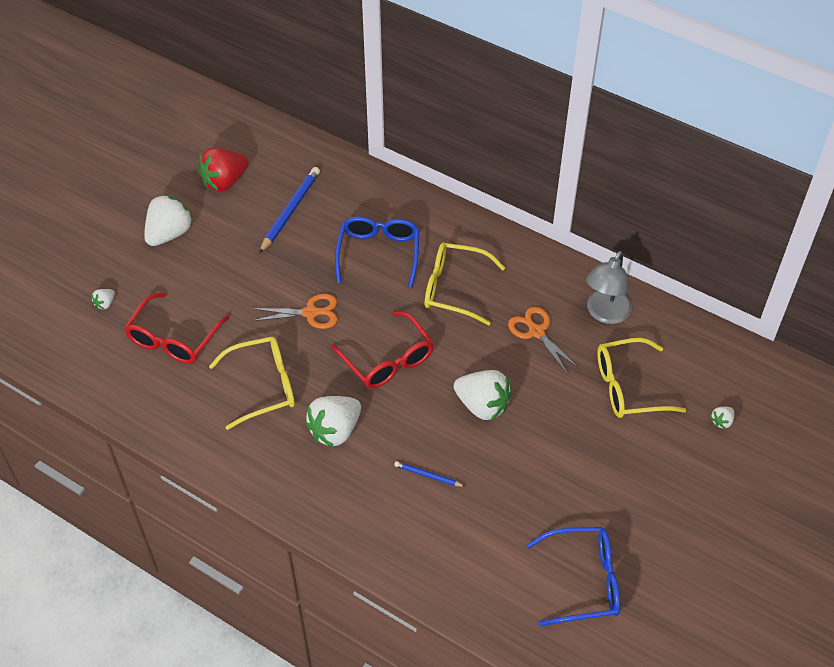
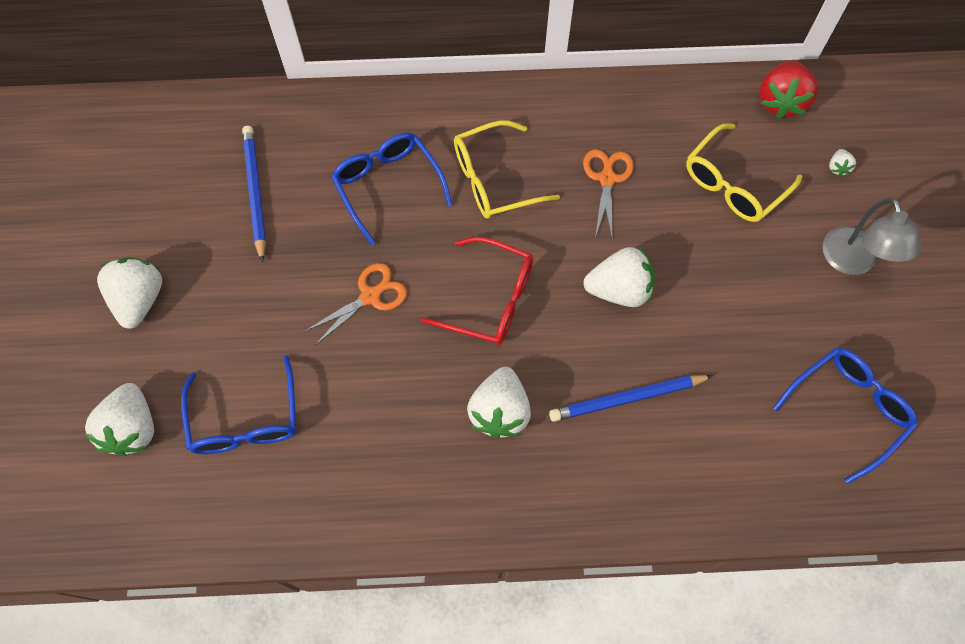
camera: 35 degrees left, 15 degrees up
(105, 304) = (132, 428): white strawberry -> white strawberry, size x2.24
(174, 338) = (245, 419): red glasses -> blue glasses
(224, 182) = (154, 200): red strawberry -> red strawberry (781, 101)
(262, 386) = (386, 412): yellow glasses -> none
(428, 475) = (627, 398): blue pencil -> blue pencil, size x1.91
(536, 331) = (607, 178): orange scissors -> orange scissors turned 75 degrees clockwise
(605, 314) = (655, 120): grey lamp -> grey lamp (852, 262)

